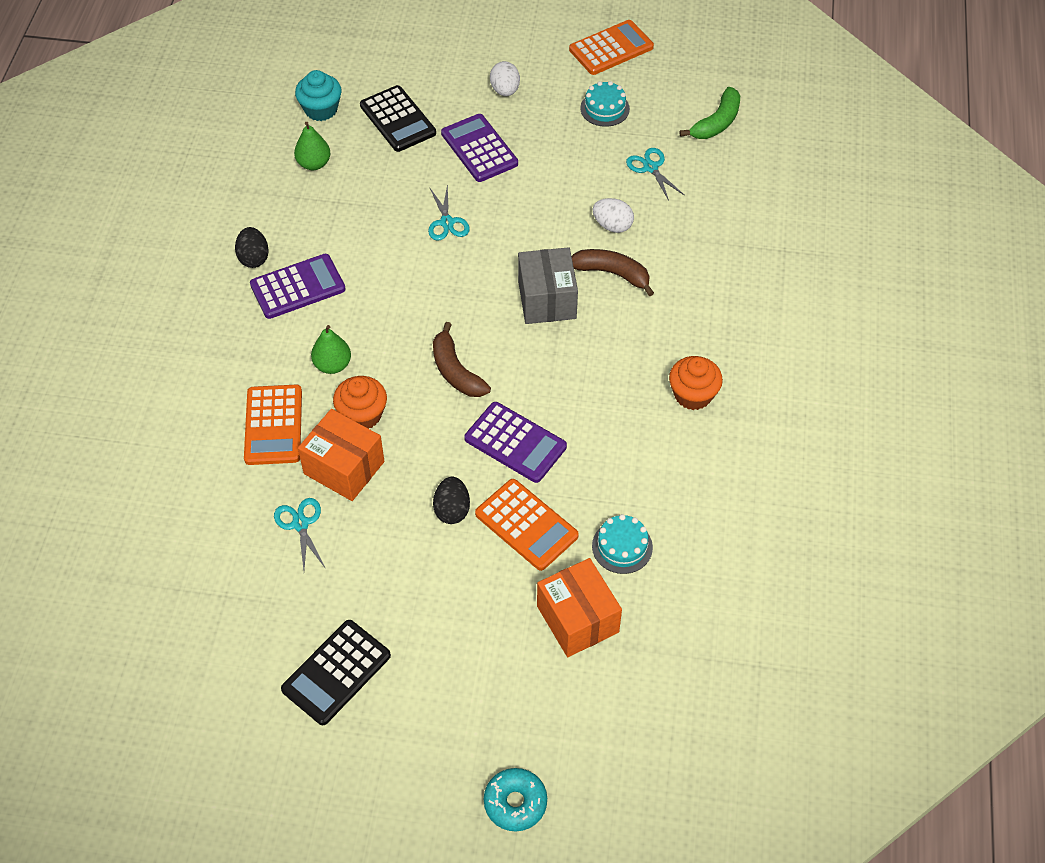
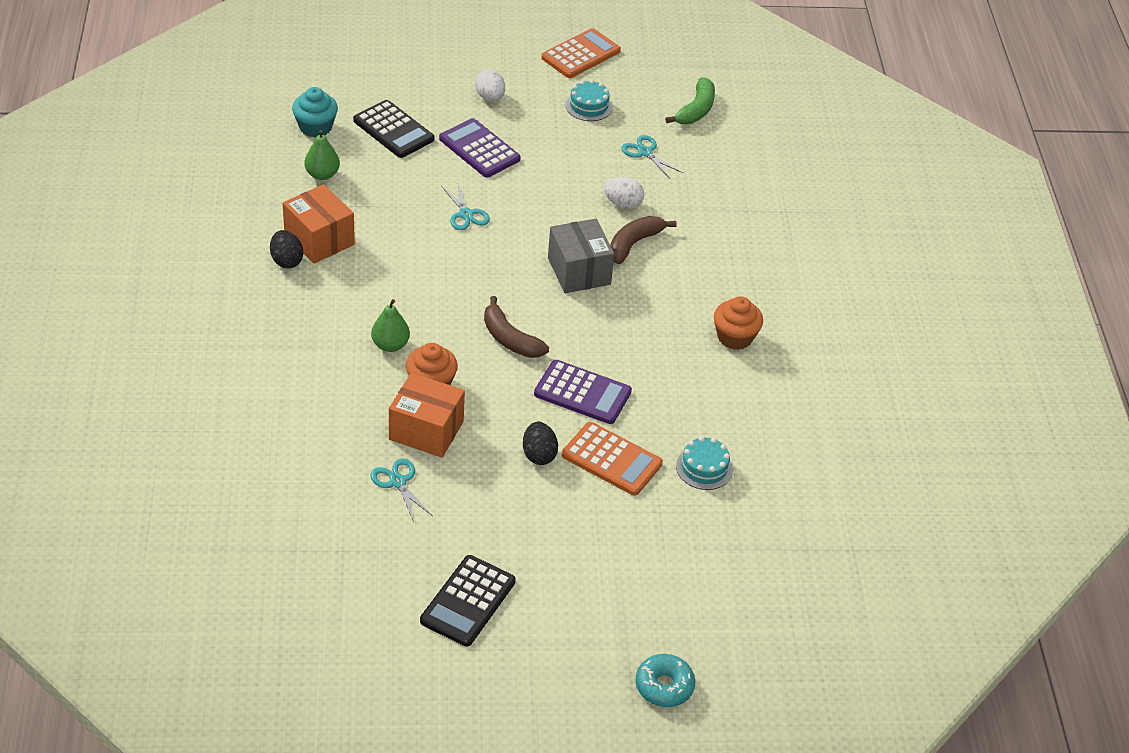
camera: 15 degrees left, 10 degrees down
(273, 425) = (348, 402): orange calculator -> none
(298, 287) = (337, 282): purple calculator -> none
(577, 619) = (680, 531): orange box -> orange box (319, 239)
(612, 273) = (633, 244): brown banana -> brown banana turned 60 degrees counterclockwise

